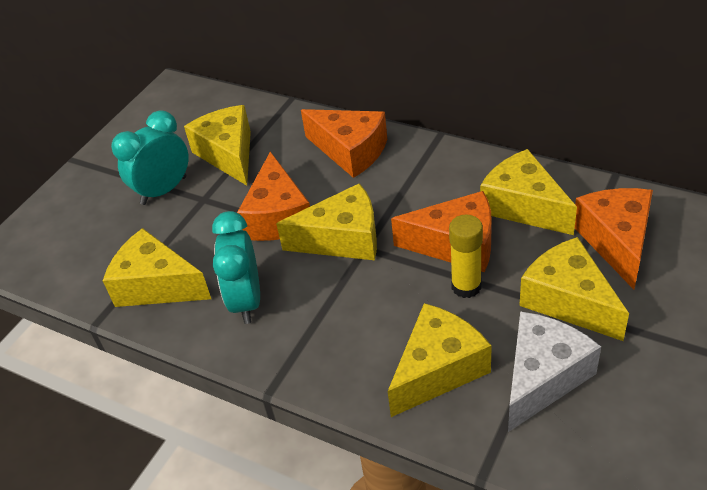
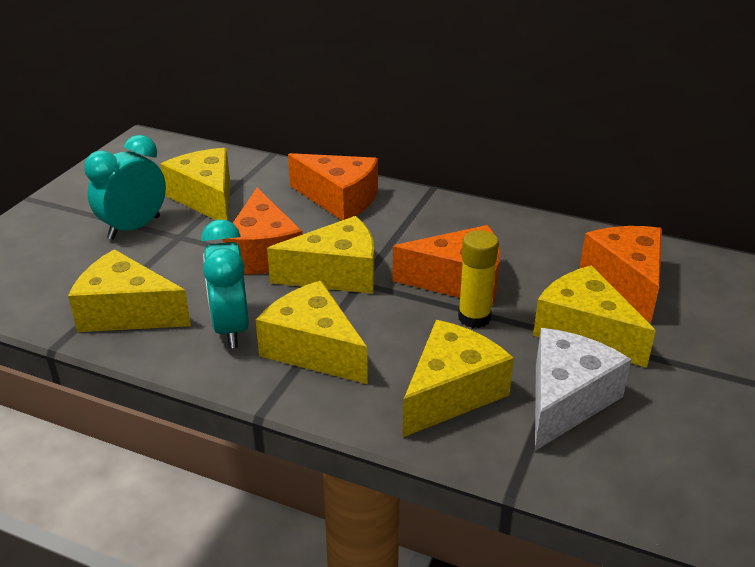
camera: 10 degrees left, 10 degrees down
(523, 206) = (526, 250): yellow cheese -> yellow cheese (313, 349)

